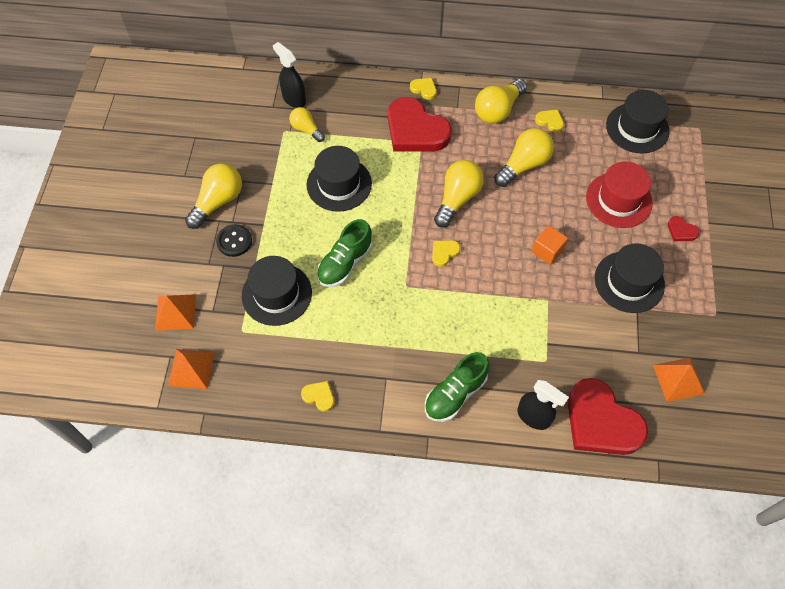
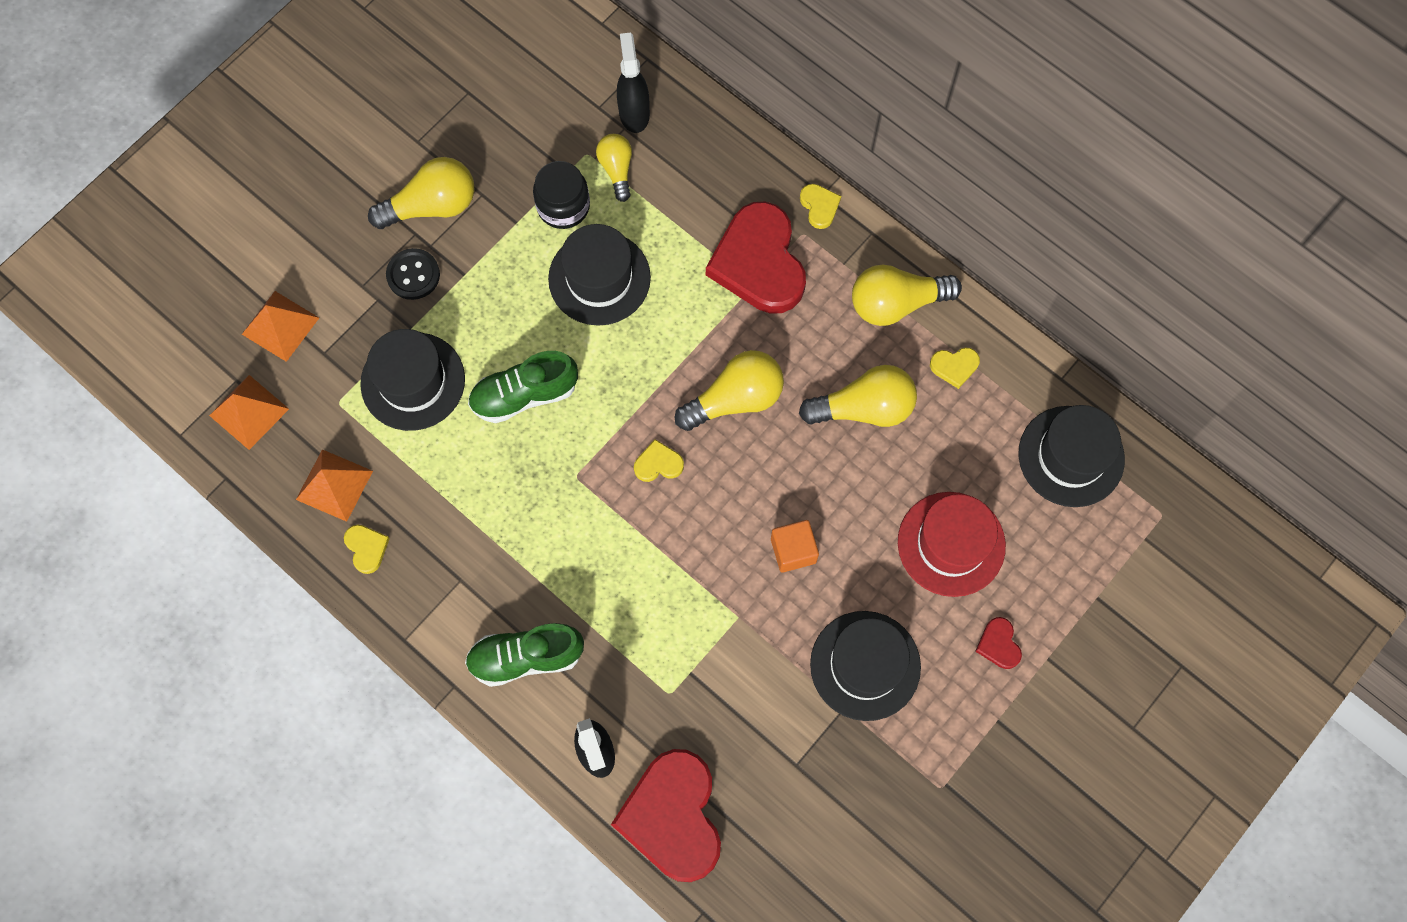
camera: 35 degrees right, 10 degrees up
(291, 162) = (563, 206): none -> black jar
(550, 121) = (954, 367): yellow heart -> yellow heart turned 105 degrees clockwise
(678, 379) = (816, 834): orange pyramid -> orange pyramid (334, 485)

